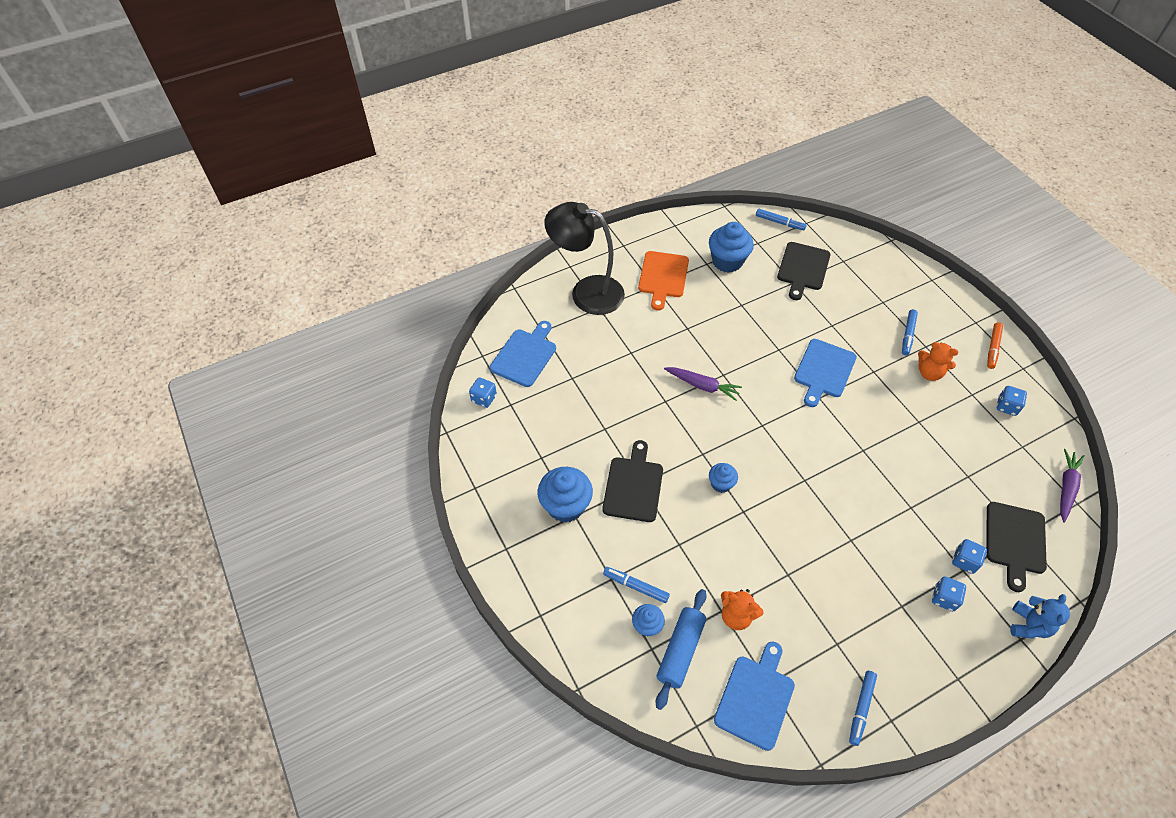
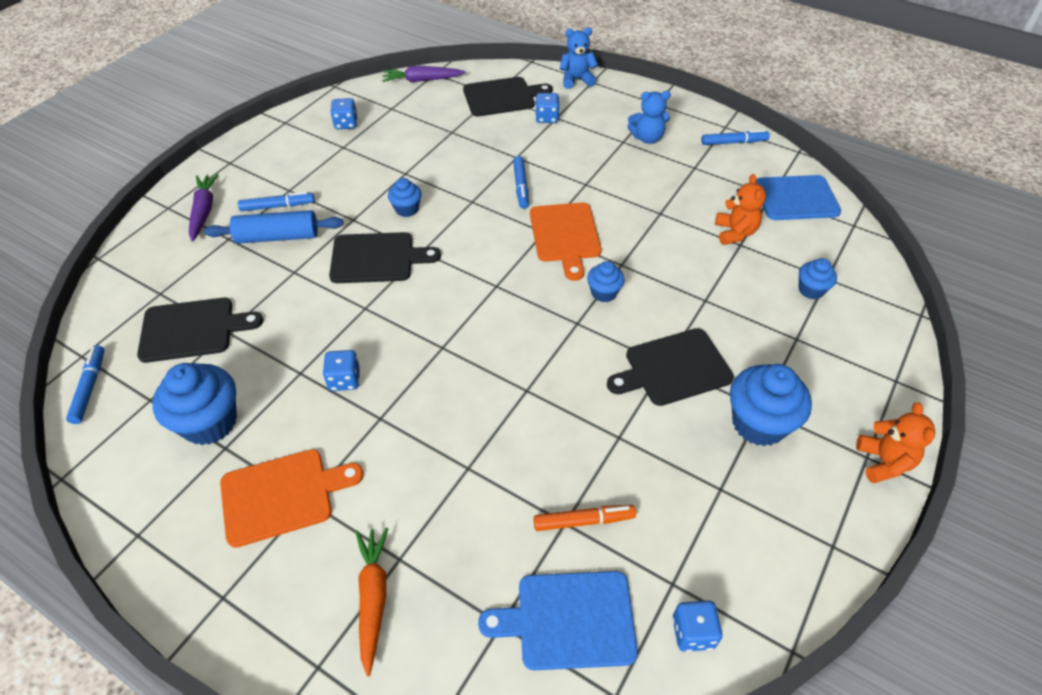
camera: 120 degrees left, 5 degrees down
(586, 292) = (373, 598): black lamp -> orange carrot
(636, 586) = (783, 315): blue marker -> blue marker (520, 186)
(680, 651) = (806, 257): blue rolling pin -> blue rolling pin (278, 237)
(702, 386) = (475, 361): purple carrot -> purple carrot (204, 211)
(792, 491) = (565, 236): none -> orange cutting board
(824, 371) = (377, 258): blue cutting board -> black cutting board
(871, 406) = (407, 209): none -> blue cupcake
(899, 630) = (647, 138): none -> blue teddy bear
(929, 373) = (330, 179): orange teddy bear -> orange teddy bear (883, 462)
(944, 598) = (593, 122): blue dice -> blue dice (344, 380)
(992, 348) = (266, 145): orange marker -> orange marker (584, 521)

